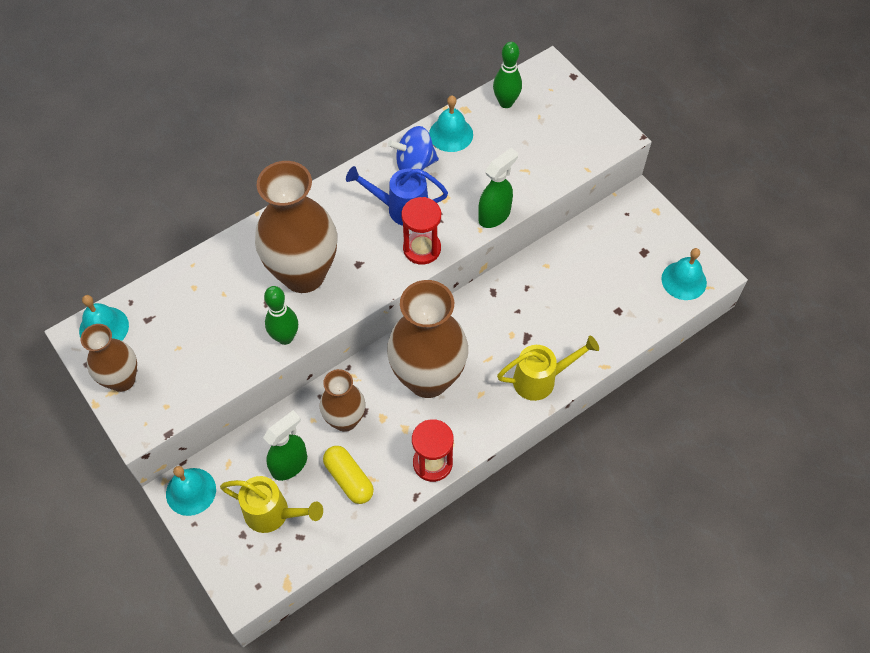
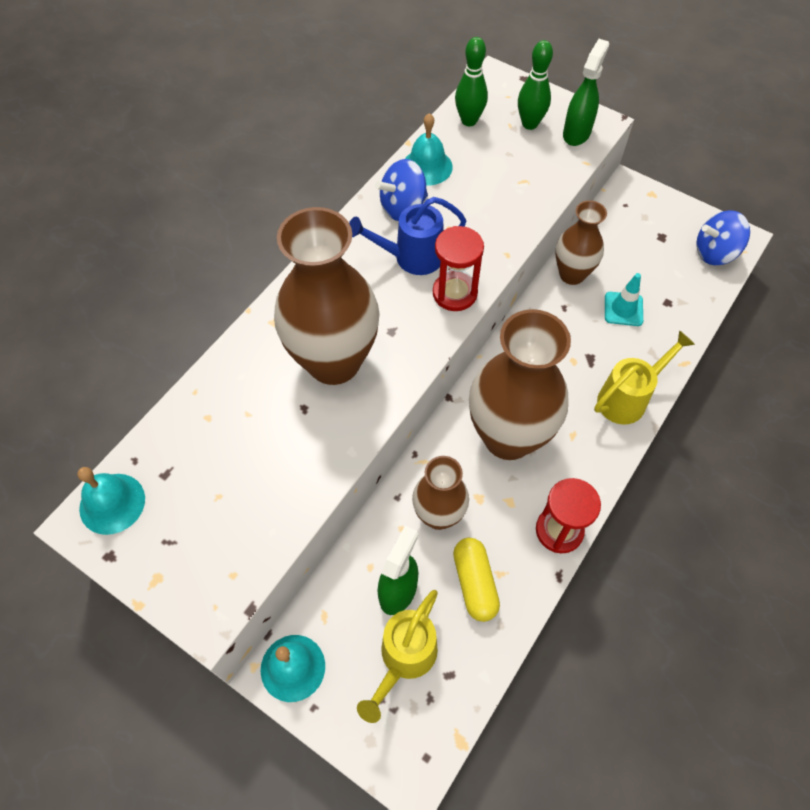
camera: 20 degrees left, 0 degrees up
(122, 380) = (162, 561): brown vase -> brown vase (572, 274)
(273, 513) = (404, 658): yellow watering can -> yellow watering can turned 120 degrees clockwise
(285, 337) = (345, 441): green bowling pin -> green bowling pin (529, 124)
(349, 479) = (474, 583): yellow capsule -> yellow capsule turned 45 degrees clockwise
(494, 215) = (515, 235): green spray bottle -> green spray bottle (576, 133)
(576, 304) = (623, 309): none -> turquoise traffic cone
(684, 280) = (715, 253): turquoise bell -> blue spinning top

